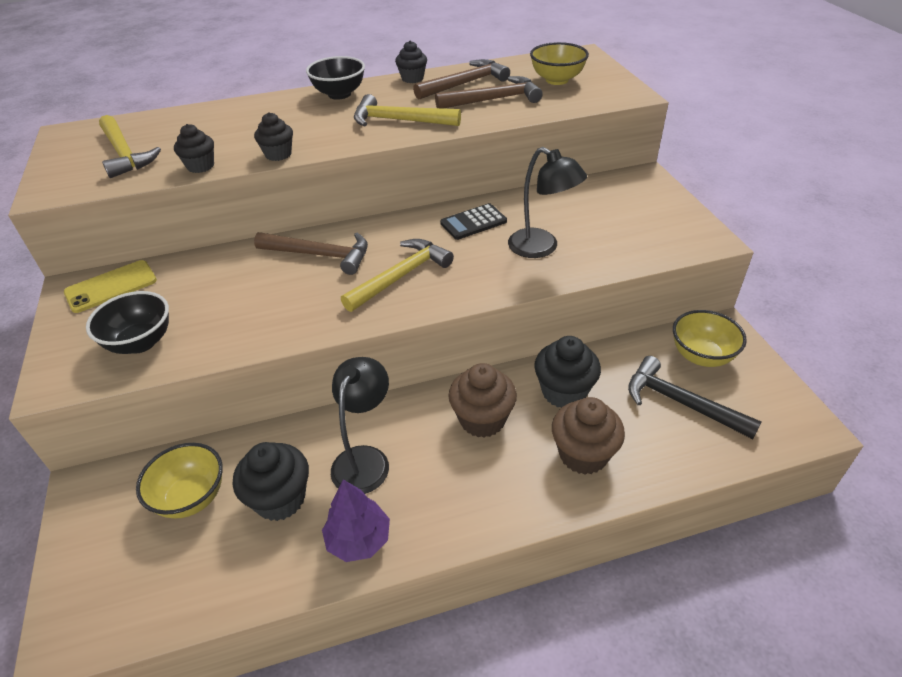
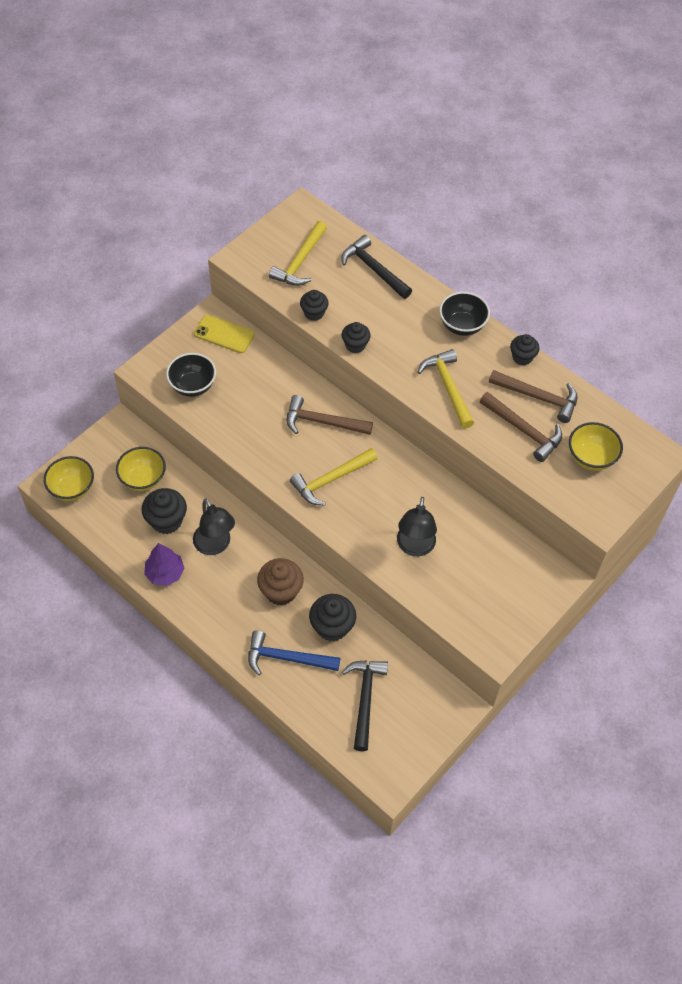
camera: 55 degrees right, 15 degrees up
(206, 117) = (373, 269): none -> black hammer
(320, 255) = (322, 422): brown hammer -> brown hammer turned 120 degrees clockwise
(365, 459) = (215, 545): black lamp -> black lamp turned 75 degrees clockwise
(401, 276) = (331, 480): yellow hammer -> yellow hammer turned 135 degrees clockwise
(473, 222) = (418, 491): black calculator -> none
(583, 454) = (286, 658): brown cupcake -> blue hammer
(701, 356) = (420, 699): yellow bowl -> yellow bowl (72, 489)

